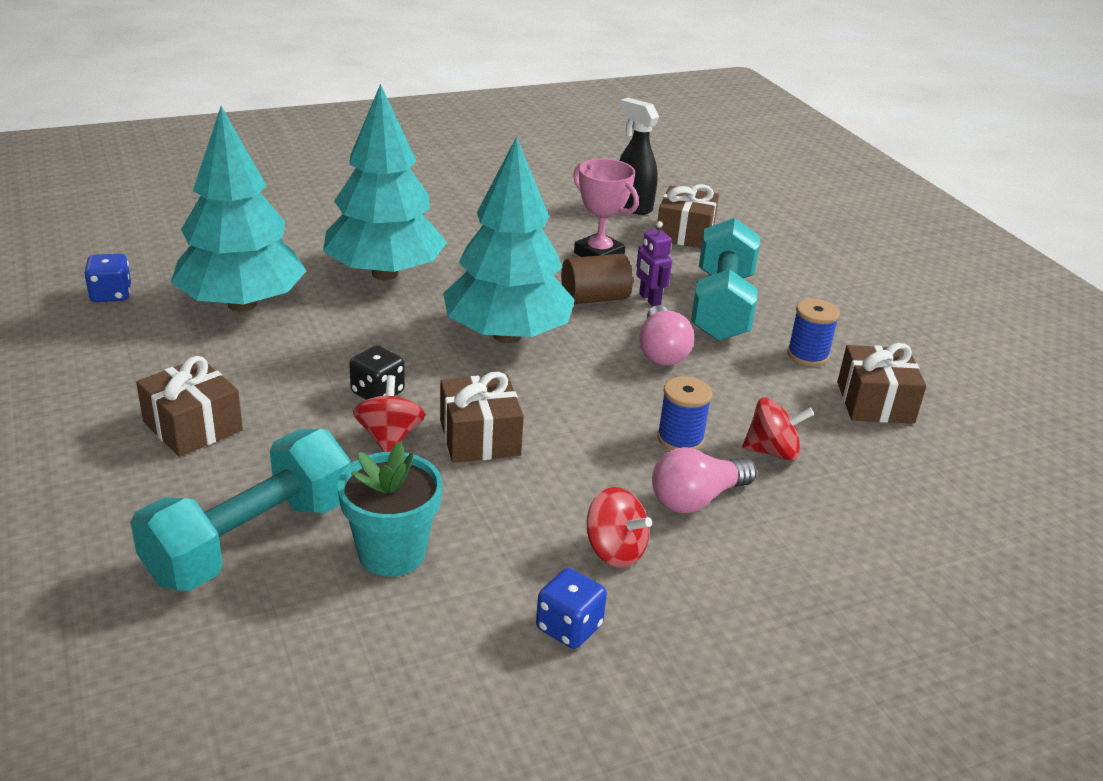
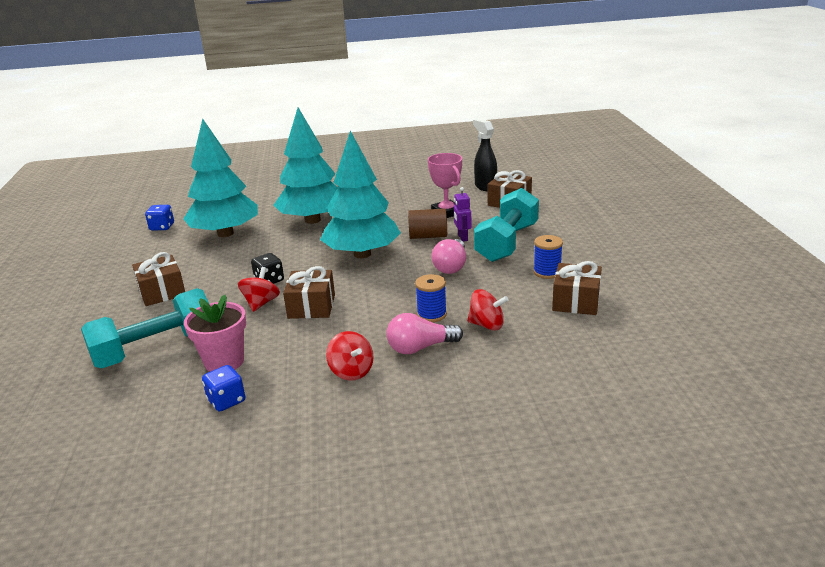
camera: 20 degrees right, 5 degrees down
(392, 553) = (224, 362): turquoise flower pot -> pink flower pot
(569, 627) = (298, 409): blue dice -> blue dice (226, 401)

